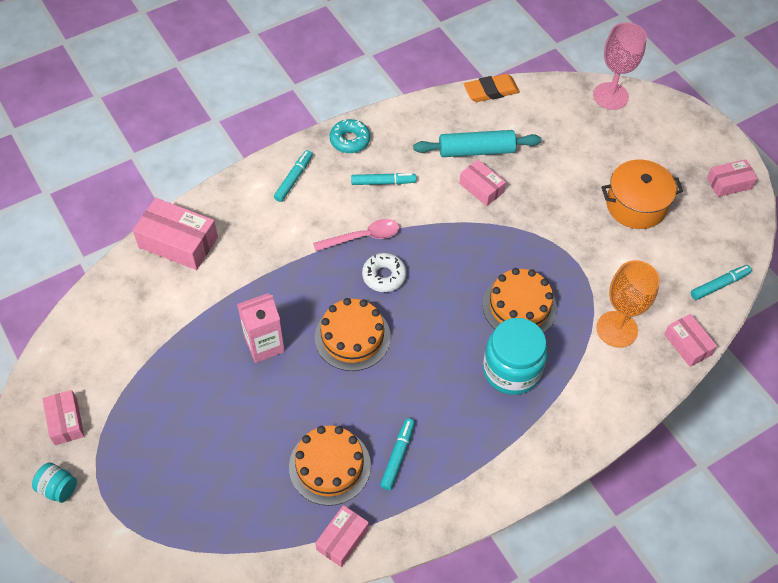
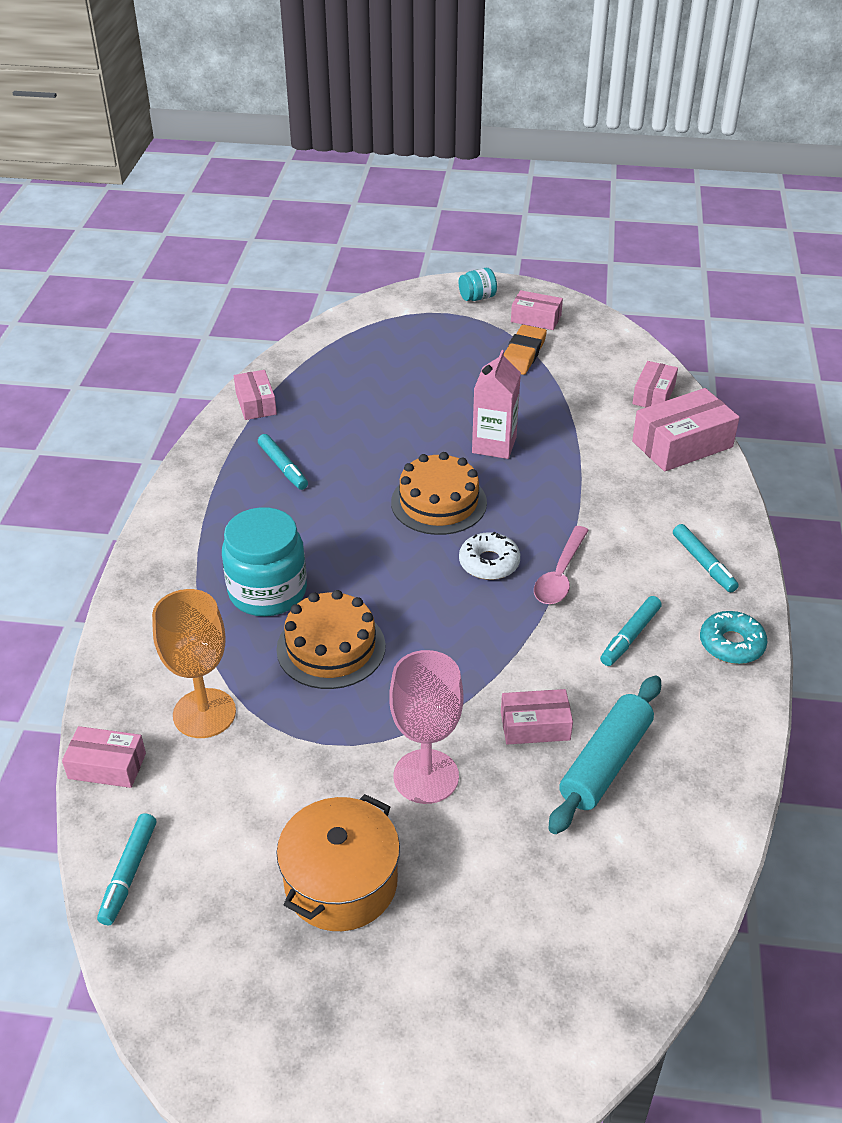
camera: 130 degrees right, 15 degrees down
(330, 466) = (325, 426): orange cake -> none
(491, 91) = (715, 862): orange eraser -> orange eraser (523, 354)
(610, 96) = (576, 1034): pink goblet -> pink goblet (426, 776)
(729, 183) = (250, 1055): pink box -> pink box (653, 394)

